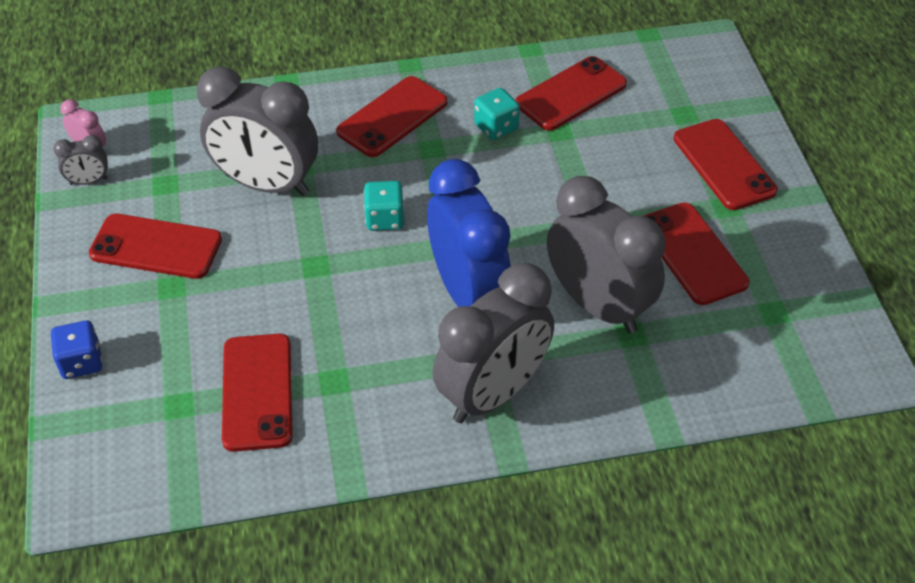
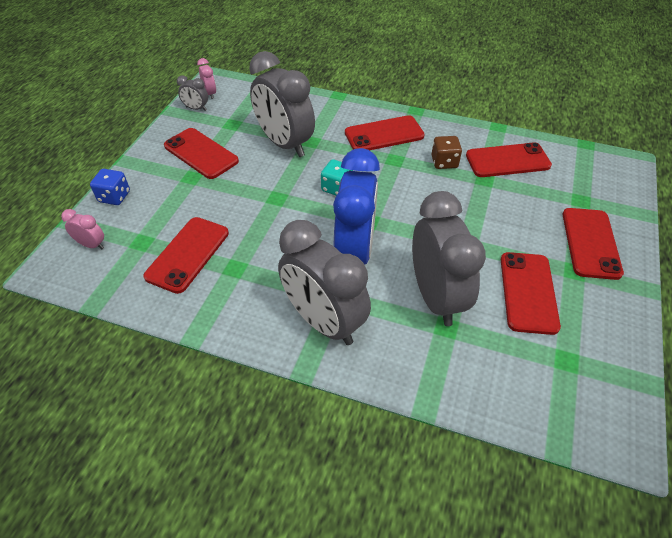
camera: 30 degrees right, 0 degrees up
(110, 440) = (92, 245): none -> pink clock
(492, 393) = (324, 321): grey clock -> grey clock turned 60 degrees clockwise
(496, 127) = (444, 162): turquoise dice -> brown dice

